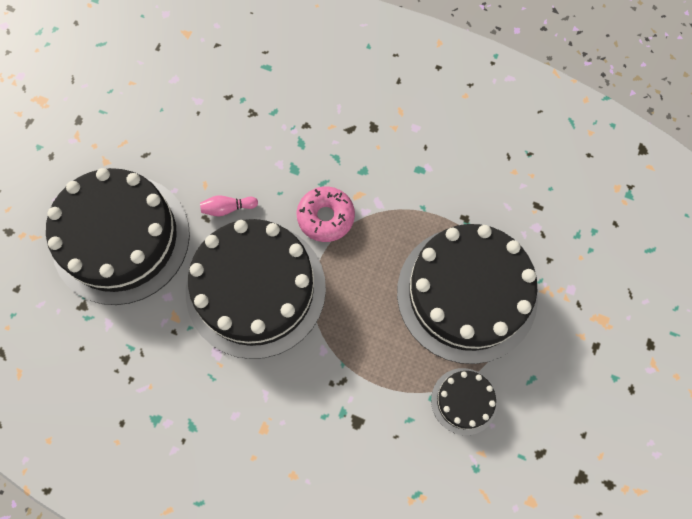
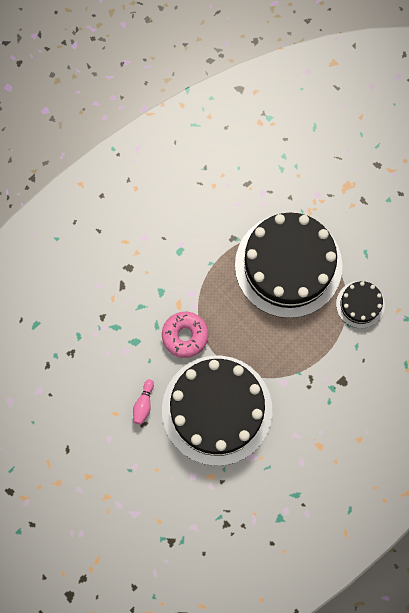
camera: 65 degrees left, 5 degrees up
(121, 238) = (130, 493): black cake -> none

